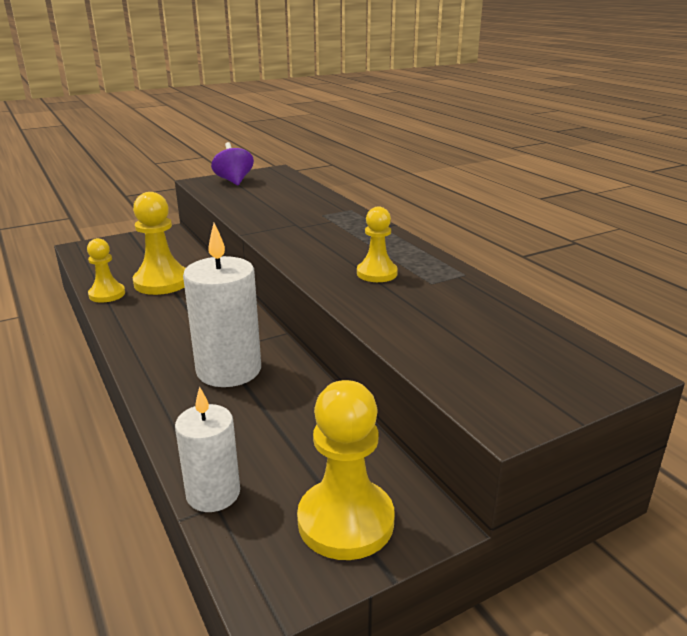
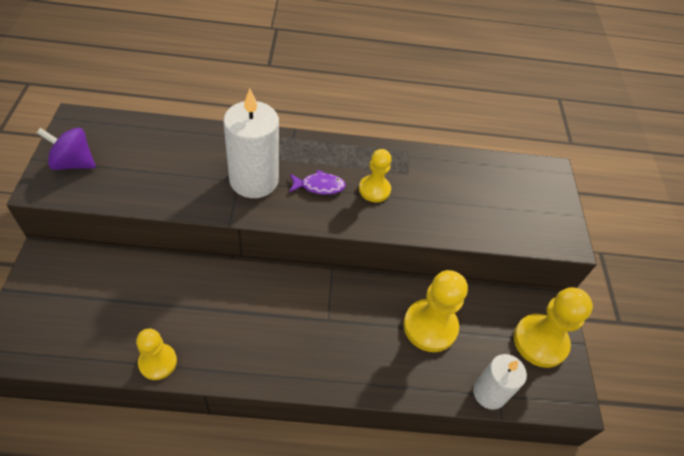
camera: 65 degrees left, 25 degrees up
(162, 282) = (171, 310): yellow pawn -> yellow pawn (430, 326)
(229, 370) = (360, 326): white candle -> white candle (254, 180)
(339, 251) = (319, 186): none -> purple fish

